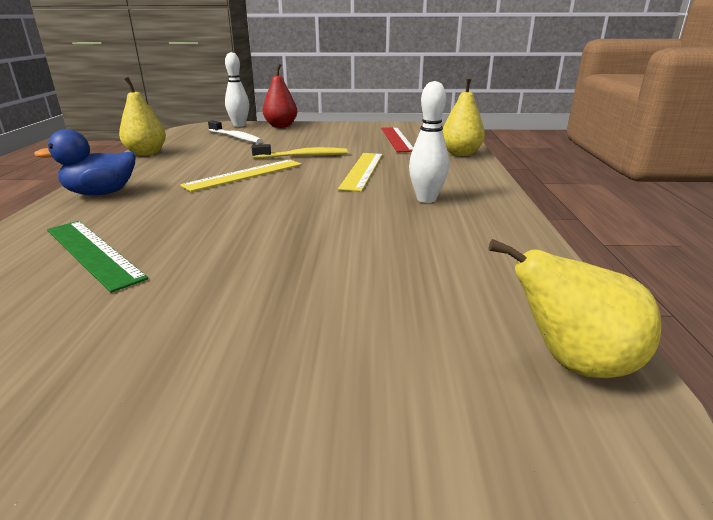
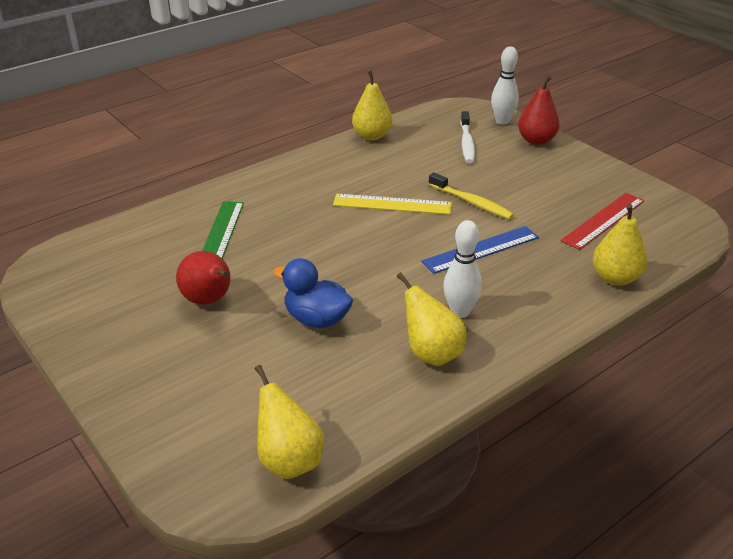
camera: 50 degrees right, 10 degrees up
(101, 193) = (286, 177): blue duck -> blue duck (317, 319)
(184, 302) = (209, 300): none -> red pear
(362, 170) = (481, 249): yellow ruler -> blue ruler
(467, 225) = (431, 353): none -> yellow pear

